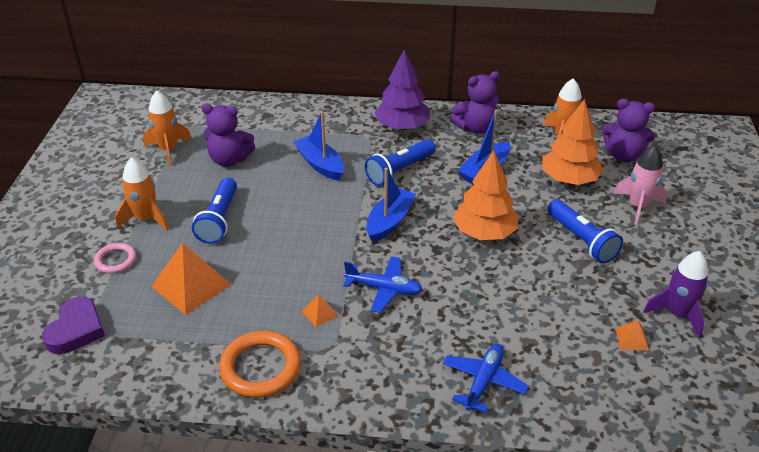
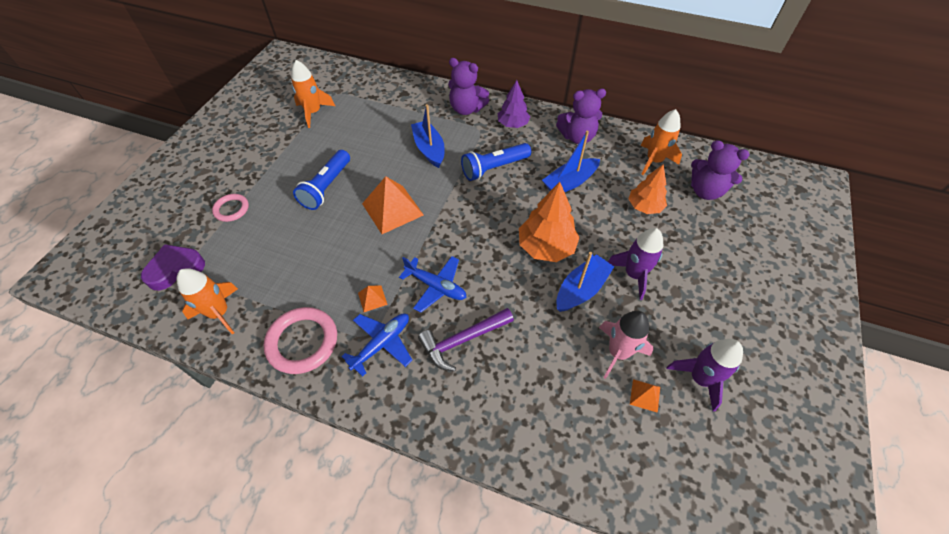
camera: 15 degrees right, 15 degrees up
(76, 330) = (175, 269): purple heart -> purple heart turned 150 degrees counterclockwise
(146, 219) = (270, 175): orange rocket -> orange rocket (219, 313)
(191, 285) = (280, 246): orange pyramid -> orange pyramid (392, 209)
(229, 160) = (357, 131): purple teddy bear -> purple teddy bear (466, 109)
(260, 367) = (302, 342): orange ring -> pink ring
(389, 222) = (466, 218): blue boat -> blue boat (581, 289)
(402, 126) = (513, 124): purple tree -> purple tree, size x0.66
(433, 331) = (462, 340): none -> purple hammer
(483, 382) = (488, 407): blue plane -> blue plane (382, 344)
(569, 179) = (644, 207): orange tree -> orange tree, size x0.66
(581, 240) = (633, 274): blue flashlight -> purple rocket
(638, 206) = (701, 249): pink rocket -> pink rocket (618, 352)

